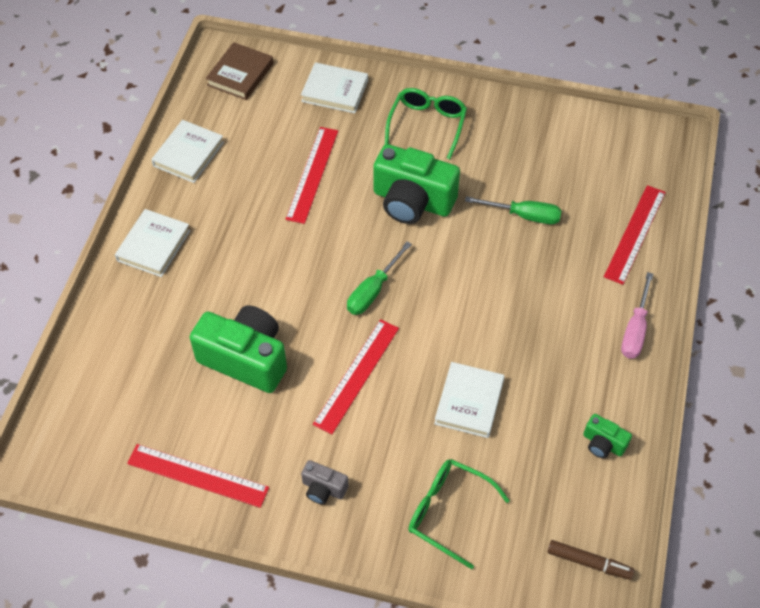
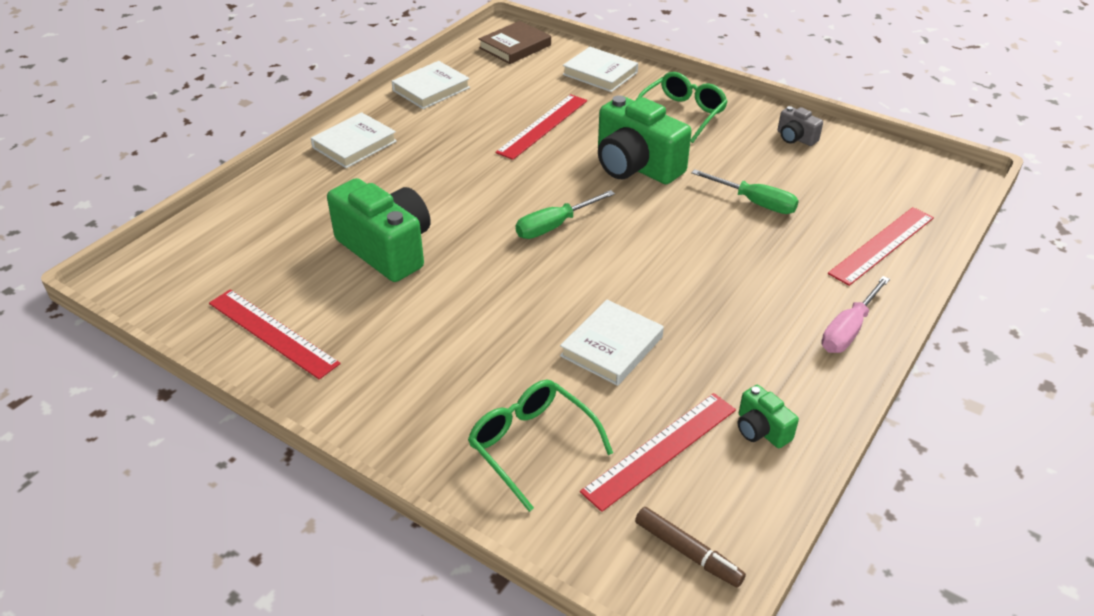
camera: 20 degrees right, 15 degrees down
(323, 488) = (399, 381): grey camera -> grey camera (795, 138)
(357, 375) = (496, 291): red ruler -> red ruler (661, 450)

